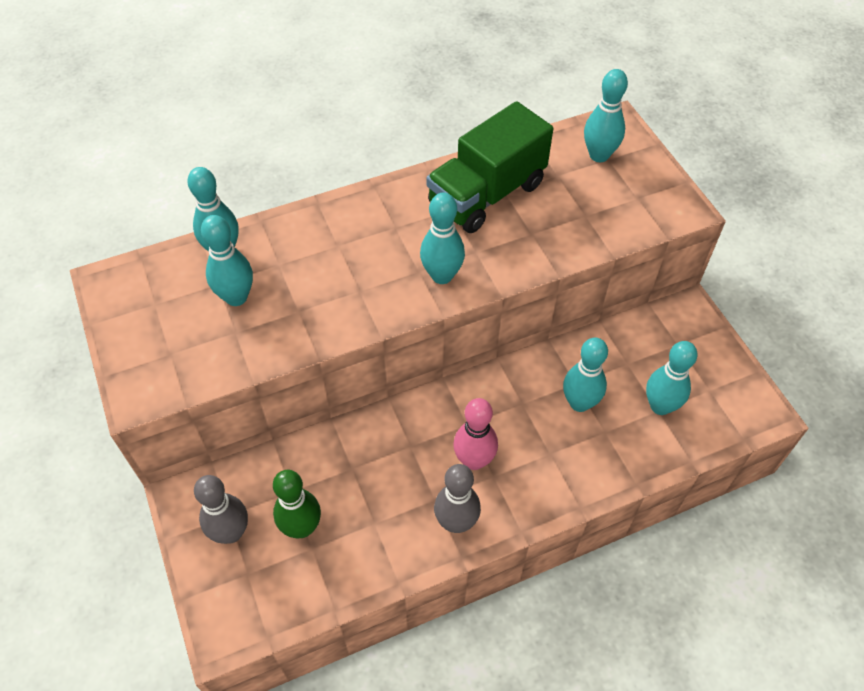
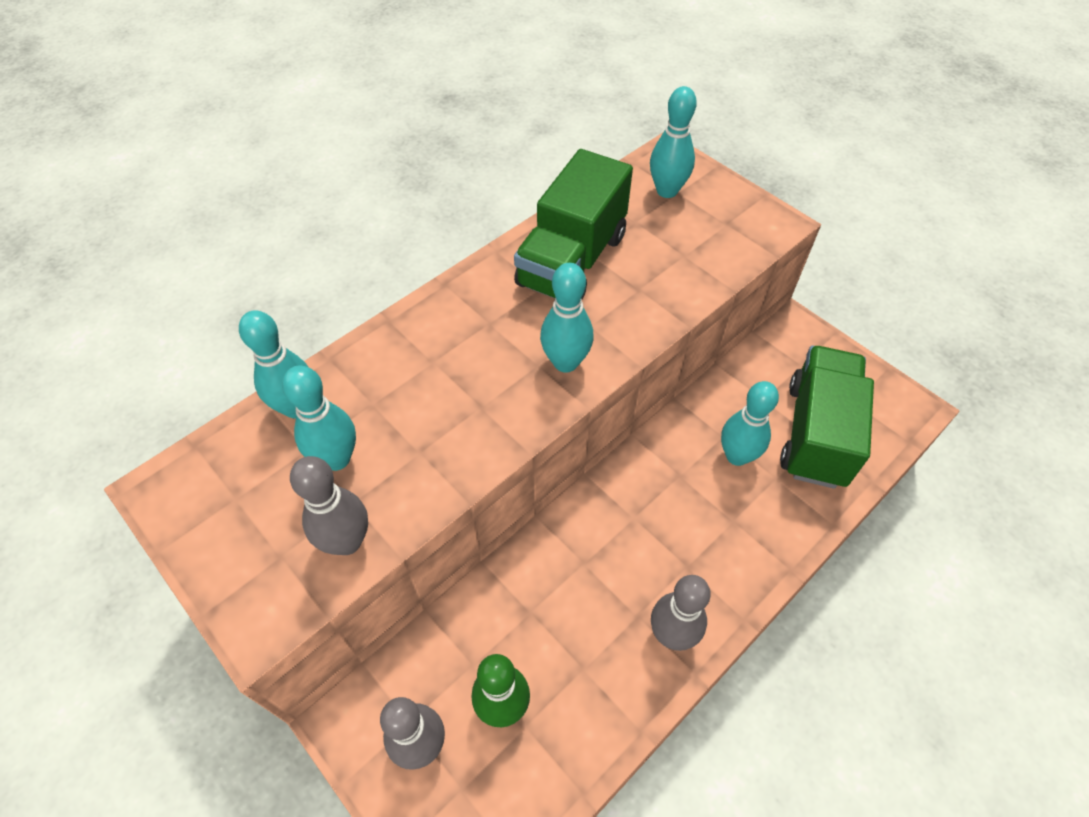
camera: 20 degrees left, 0 degrees up
(220, 358) = (347, 541): none -> grey bowling pin
(474, 460) = (659, 556): pink bowling pin -> none
(660, 406) = (816, 433): turquoise bowling pin -> green truck

